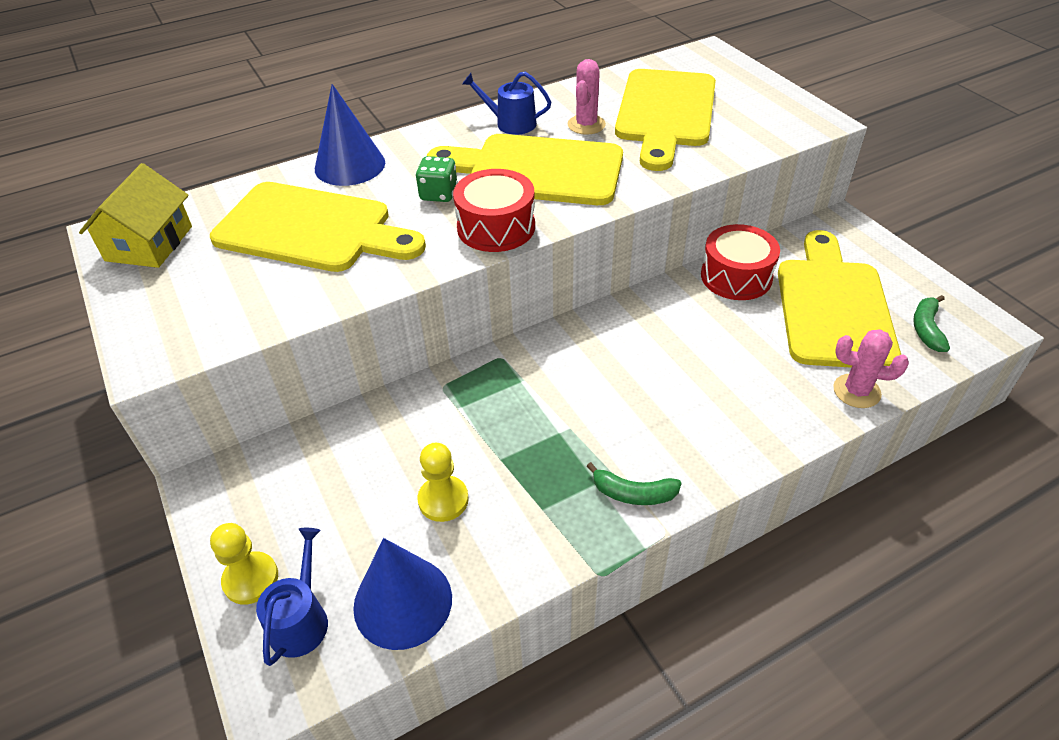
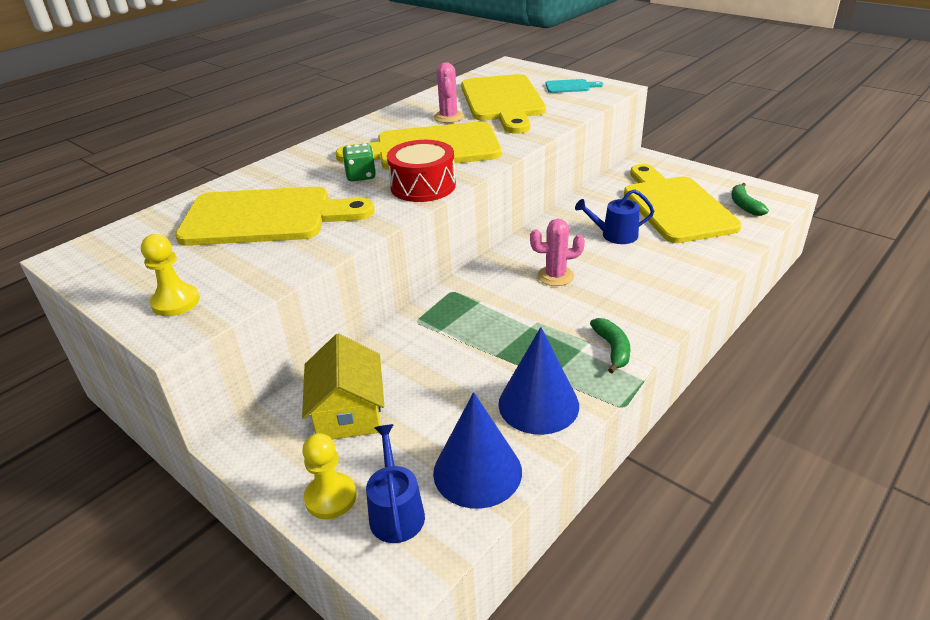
camera: 20 degrees left, 10 degrees down
(149, 243) = (116, 256): yellow house -> yellow house (348, 412)
(350, 165) = (271, 173): blue cone -> blue cone (538, 404)
(443, 500) = (466, 394): yellow pawn -> yellow pawn (176, 302)
(511, 123) = (388, 126): blue watering can -> blue watering can (615, 235)
(633, 493) = (612, 349): green banana -> green banana turned 90 degrees counterclockwise
(736, 276) = (597, 203): red drum -> none
(763, 106) = (570, 86): none -> turquoise cutting board
(856, 391) = (724, 250): pink cactus -> pink cactus (555, 276)

